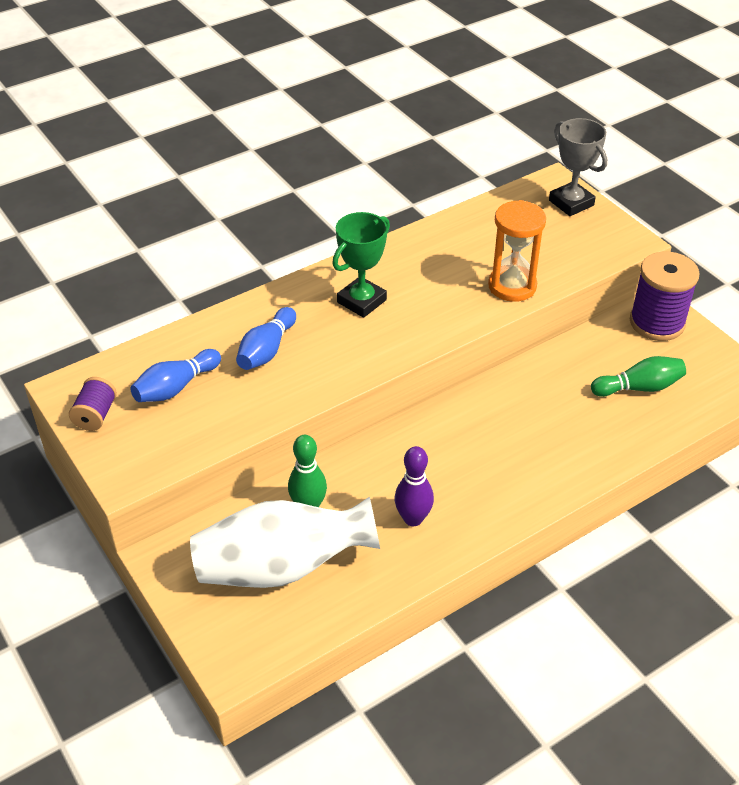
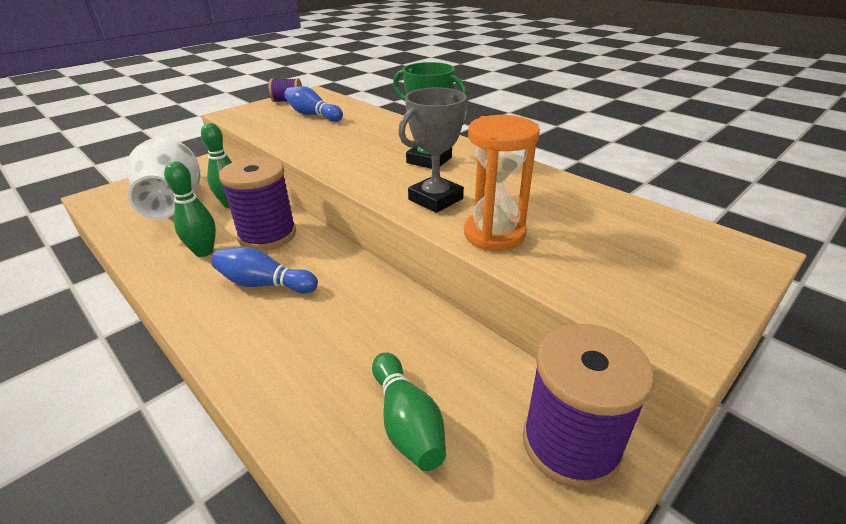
camera: 80 degrees right, 10 degrees down
(266, 350) = (355, 134): blue bowling pin -> blue bowling pin (264, 284)
(392, 468) = (267, 235): none -> purple spool
(413, 519) = (204, 252): purple bowling pin -> green bowling pin
(571, 203) = (715, 269): grey trophy -> grey trophy (435, 199)

